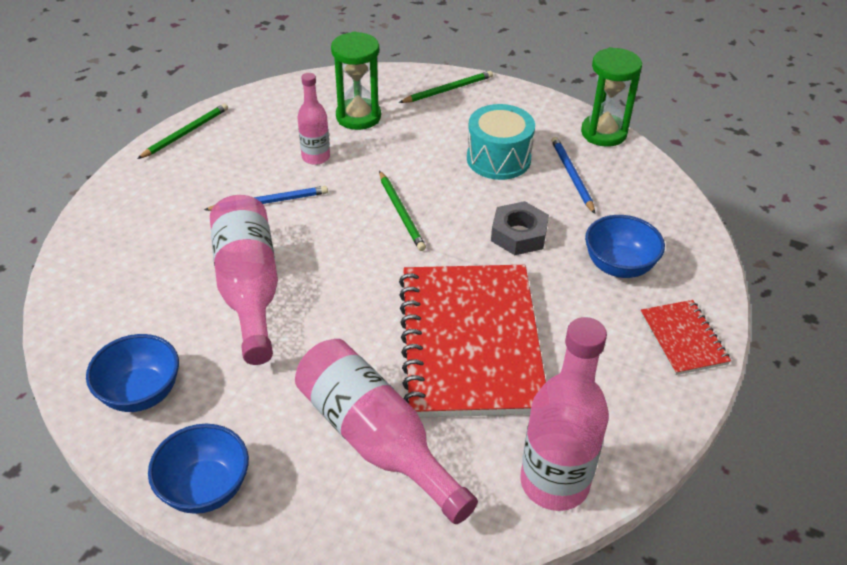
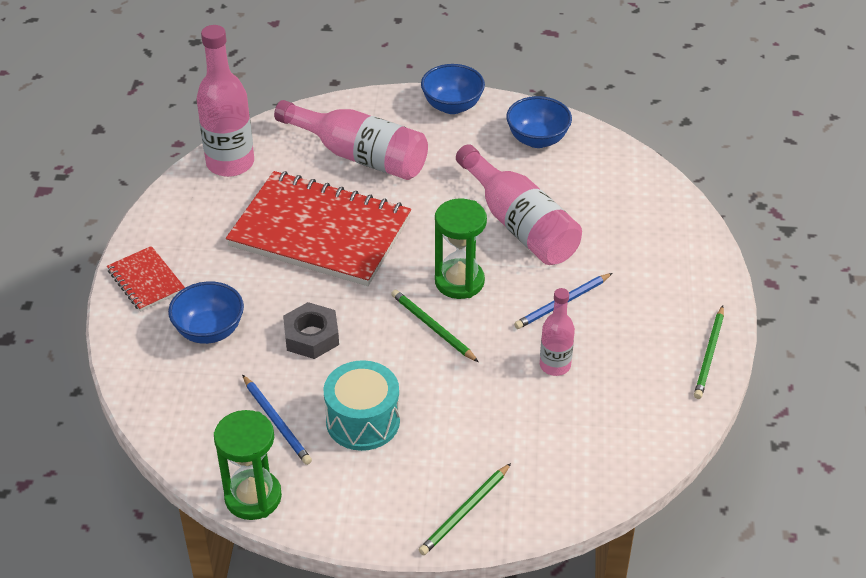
camera: 160 degrees right, 0 degrees up
(358, 117) = (546, 433): green hourglass -> green hourglass (459, 281)
(470, 342) = (320, 232): red notebook -> red notebook turned 45 degrees counterclockwise

